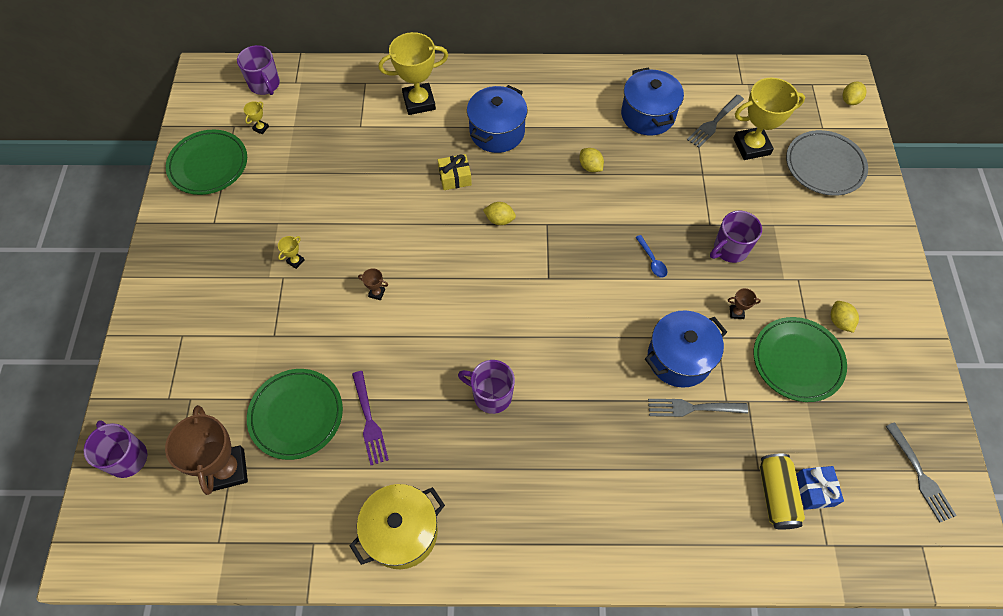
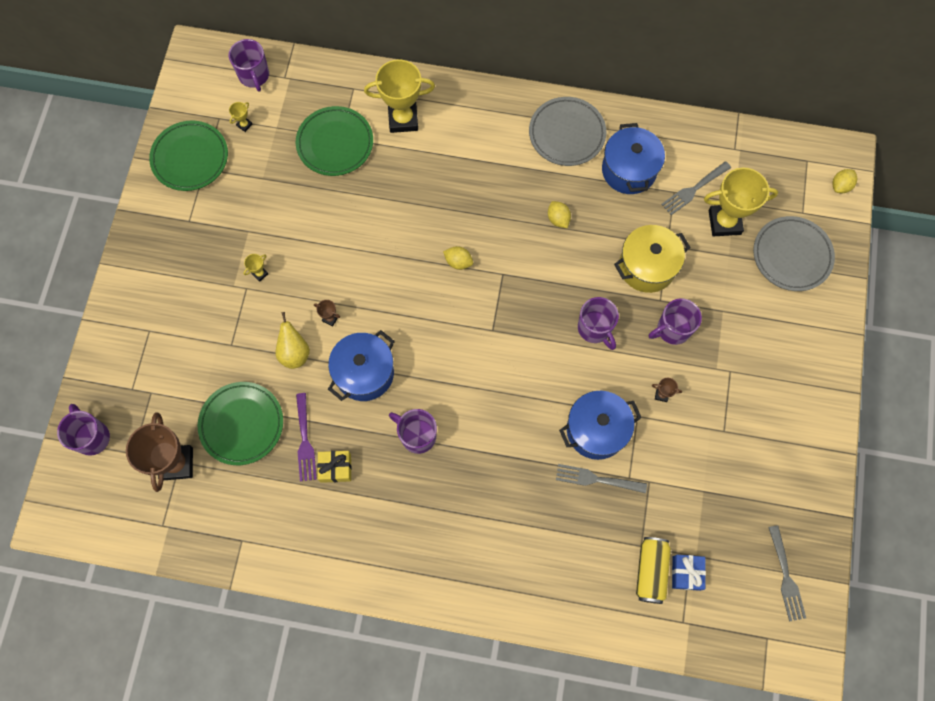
camera: 10 degrees right, 10 degrees up
(344, 332) = (294, 353): none -> yellow pear
(402, 532) = (318, 544): yellow pot -> yellow pot (647, 266)
(455, 177) = (424, 209): yellow gift -> yellow gift (335, 468)
(497, 132) = (474, 165): blue pot -> blue pot (364, 373)
(580, 93) = (567, 134): none -> grey plate
(652, 260) = (595, 329): blue spoon -> purple mug
(797, 361) = (705, 452): green plate -> green plate (335, 143)
(839, 321) = (757, 420): yellow lemon -> none

